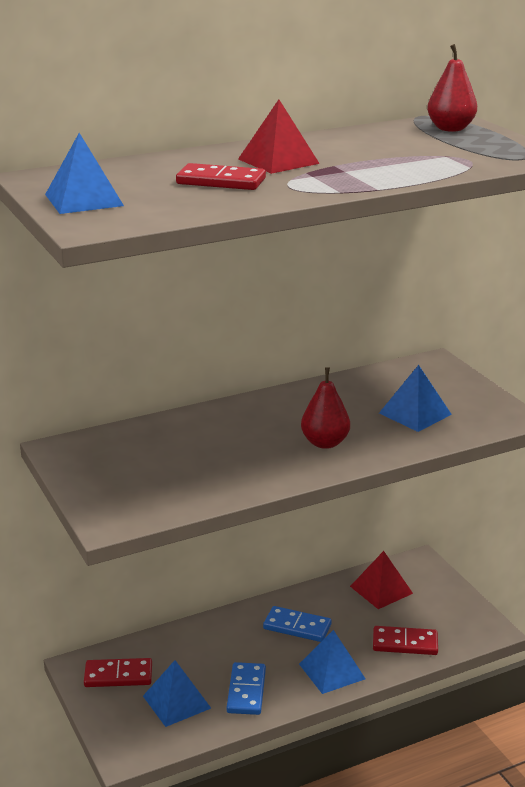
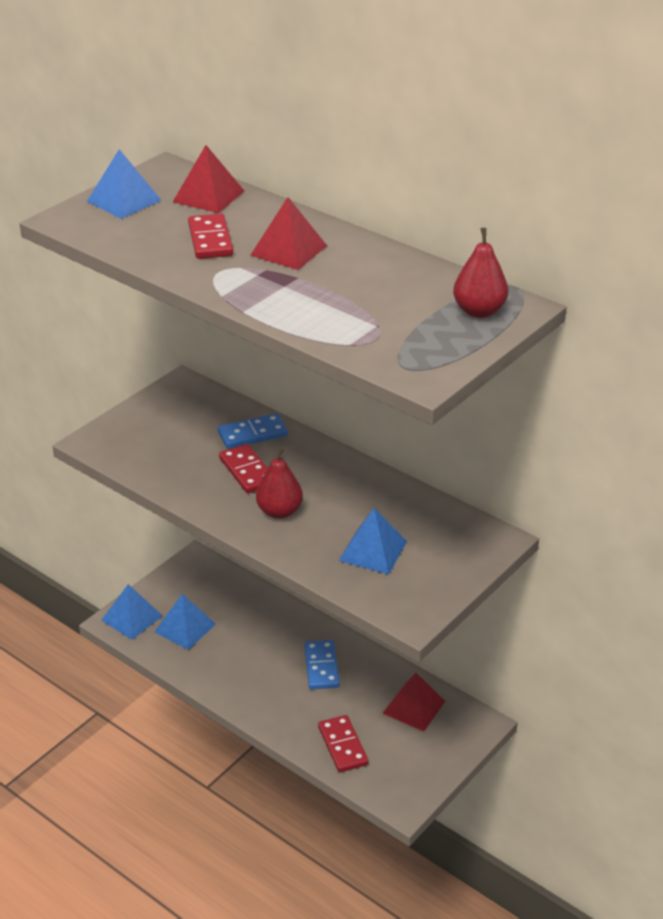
camera: 65 degrees right, 10 degrees up
(118, 675) = (197, 585): red domino -> red domino (247, 471)
(126, 171) = (208, 196): none -> red pyramid
(246, 691) = (219, 663): blue domino -> blue domino (252, 434)
(332, 671) = (275, 707): blue pyramid -> blue pyramid (132, 618)

